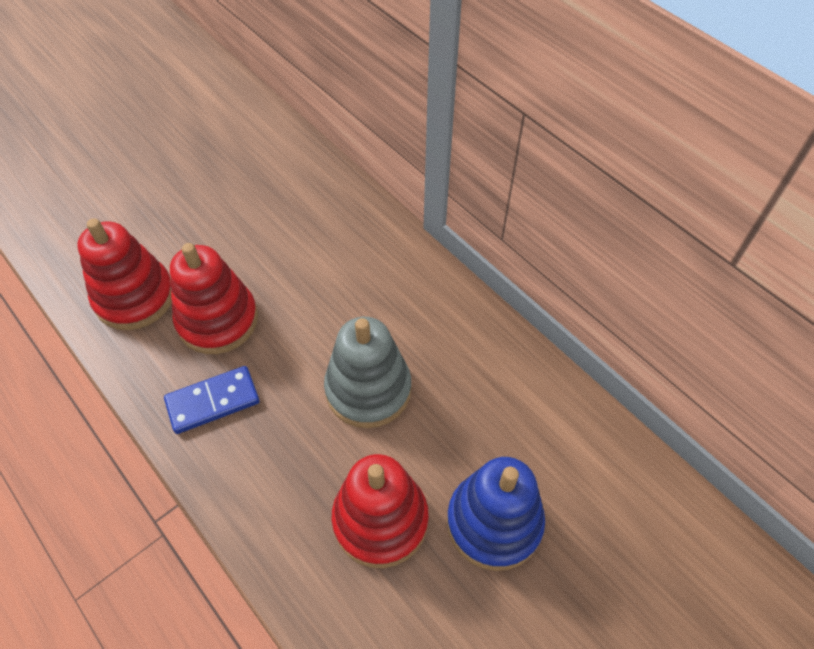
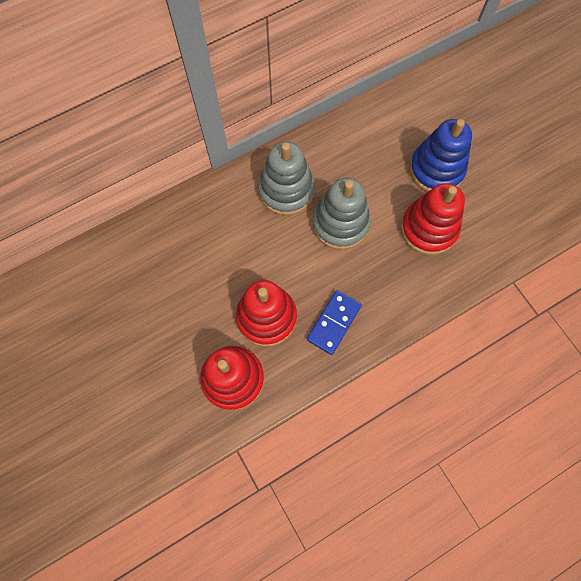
camera: 80 degrees left, 15 degrees up
(213, 401) = (333, 323): blue domino -> blue domino turned 45 degrees clockwise
(409, 314) = (286, 190): none -> grey stacking toy

